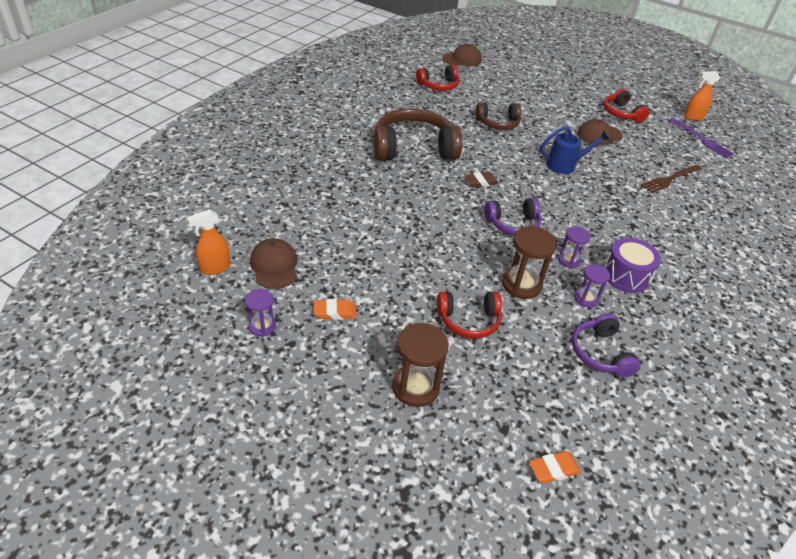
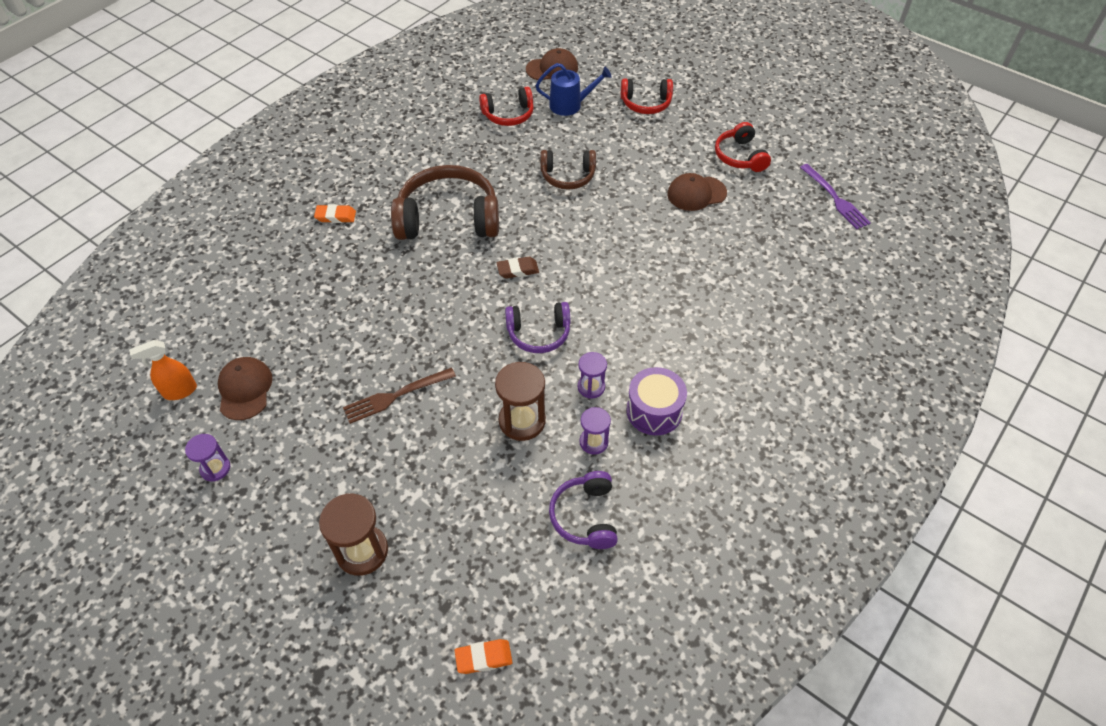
camera: 10 degrees right, 10 degrees up
(335, 312) = (298, 452): orange eraser -> orange eraser (336, 216)
(469, 321) = (445, 468): red headphones -> red headphones (646, 103)
(565, 165) = (634, 243): blue watering can -> blue watering can (570, 105)
(670, 179) = (766, 265): brown fork -> brown fork (396, 396)
(693, 117) = (838, 161): orange spray bottle -> none

